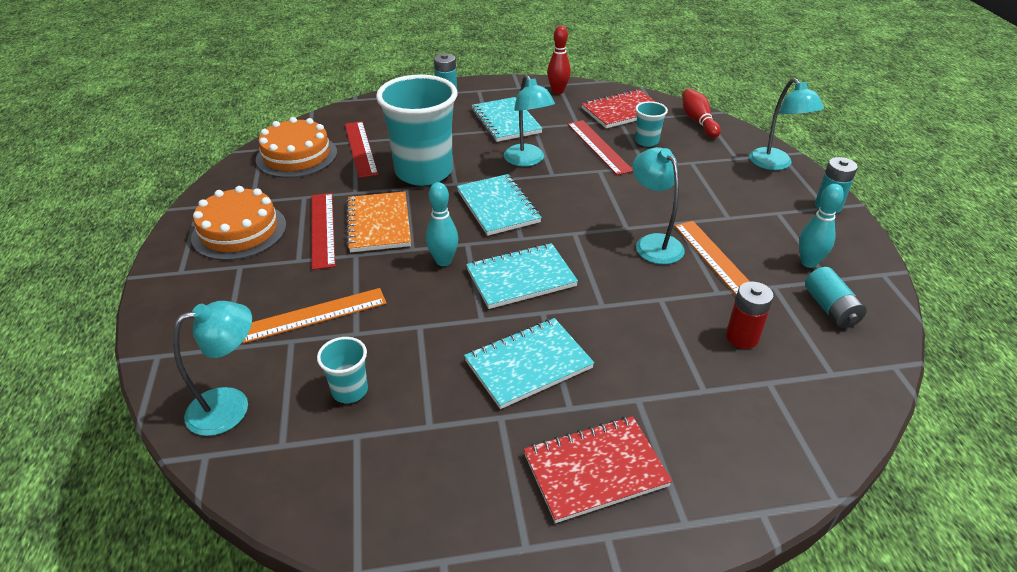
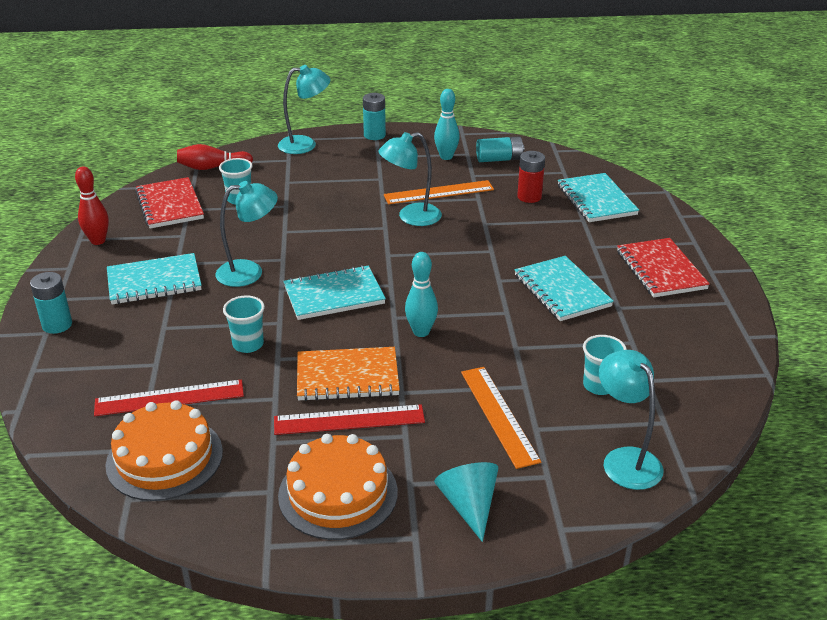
camera: 85 degrees left, 5 degrees down
(204, 299) = (469, 505): none -> turquoise cone
(424, 172) = (248, 344): turquoise cup -> turquoise cup, size x0.44
(521, 278) = (452, 288): turquoise notebook -> turquoise notebook (596, 200)
(598, 147) = (238, 227): red ruler -> none

